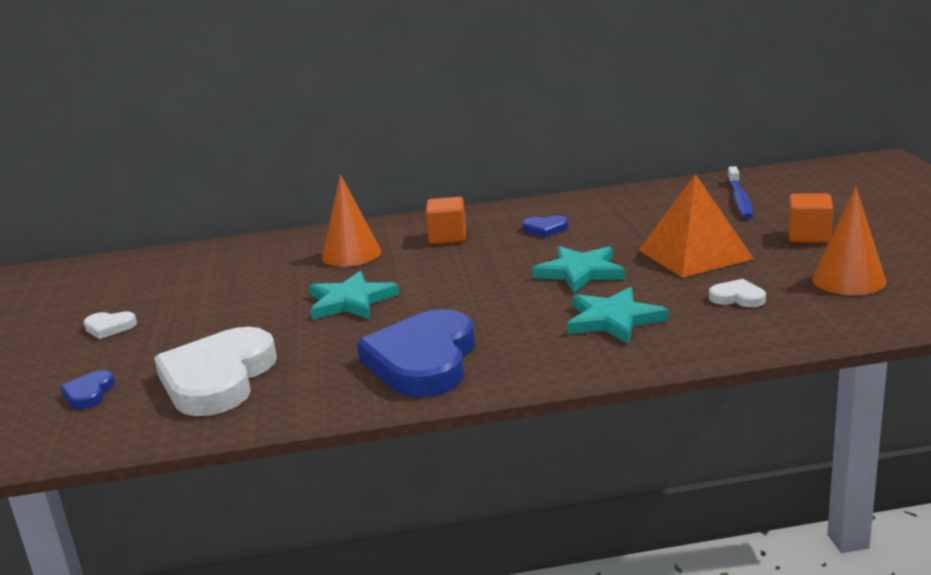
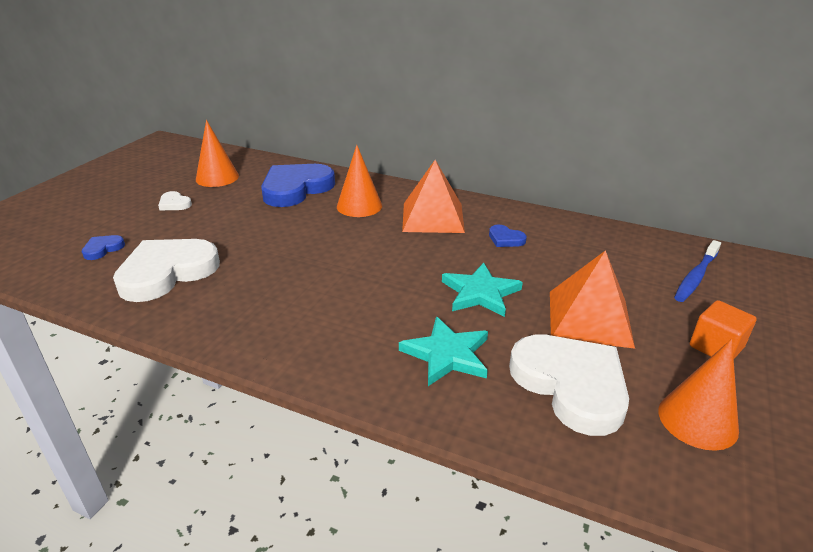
camera: 30 degrees right, 10 degrees up
(122, 288) = (217, 177): none -> orange cone
(351, 301) = (309, 246): turquoise star -> none
(423, 361) = (282, 322): blue heart -> blue heart (296, 189)
(447, 237) = (433, 217): orange cube -> orange pyramid
(737, 297) = (571, 385): white heart -> white heart, size x2.35

